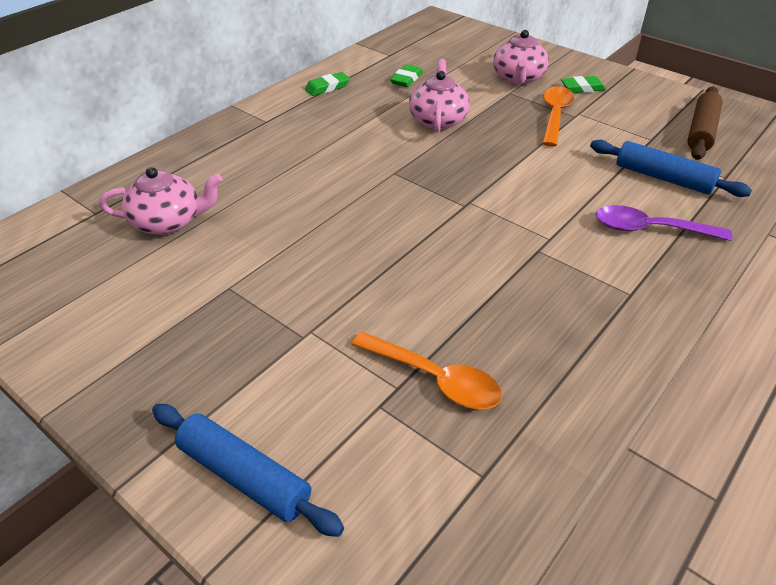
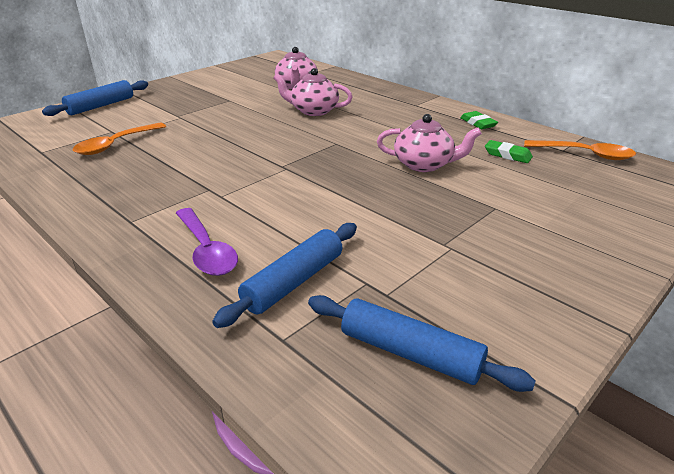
camera: 95 degrees right, 10 degrees down
(518, 78) = (537, 217): pink teapot -> pink teapot (313, 111)
(555, 115) = (442, 229): orange spoon -> orange spoon (585, 154)
(582, 88) = (525, 263): green eraser -> none
(650, 229) = (206, 250): purple spoon -> purple spoon turned 135 degrees clockwise
(701, 131) = (410, 353): brown rolling pin -> blue rolling pin

